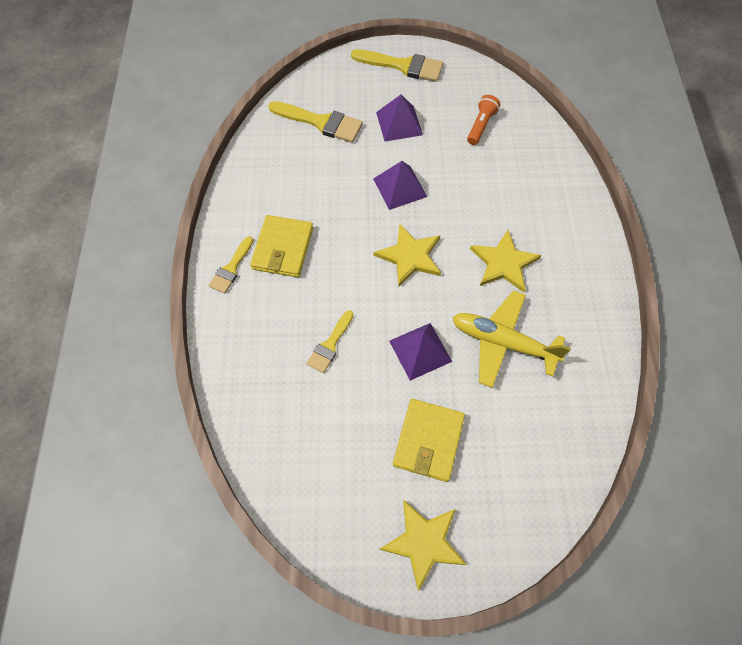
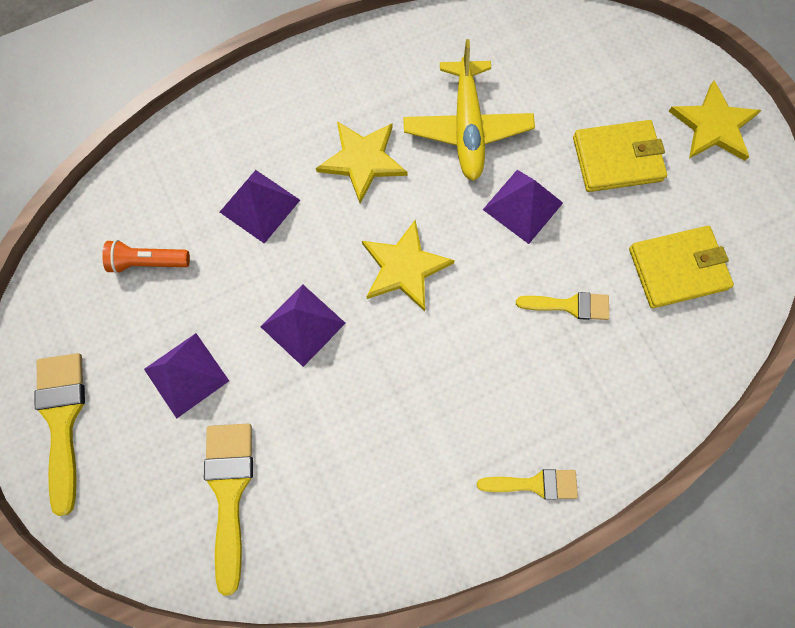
camera: 115 degrees left, 10 degrees up
(283, 248) = (471, 431): yellow wallet -> yellow wallet (677, 269)
(494, 192) = (260, 206): none -> purple pyramid

